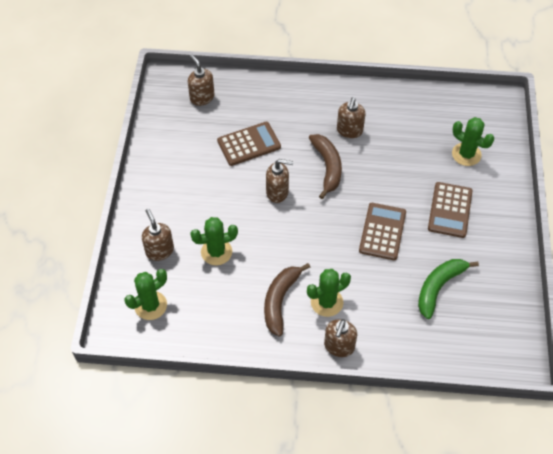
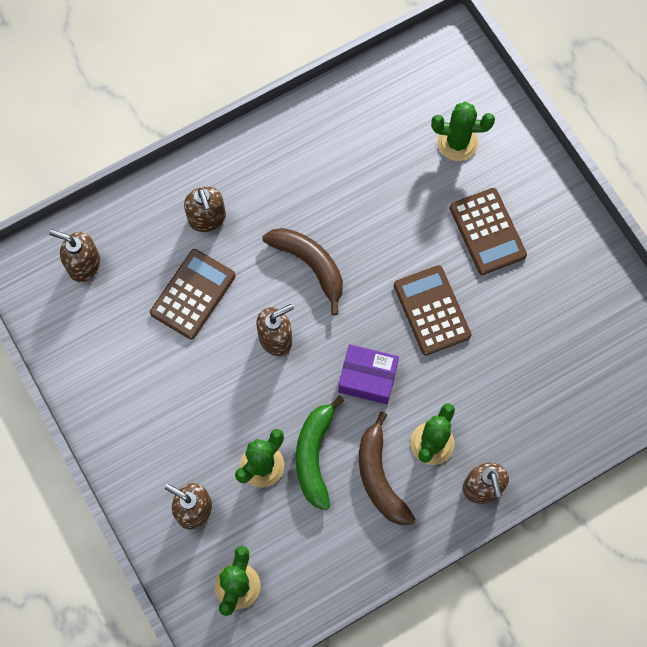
camera: 35 degrees left, 15 degrees up
(315, 244) = (367, 378): none -> purple box
(349, 131) = (301, 196): brown soap dispenser -> brown soap dispenser (207, 218)
(438, 287) = (539, 341): green banana -> green banana (314, 456)

